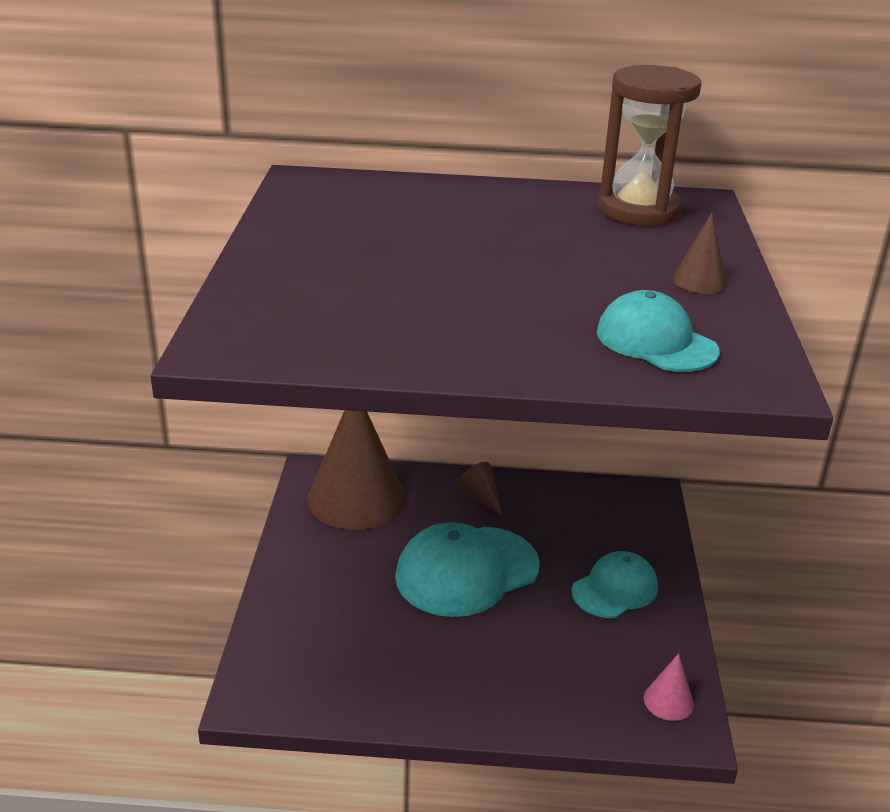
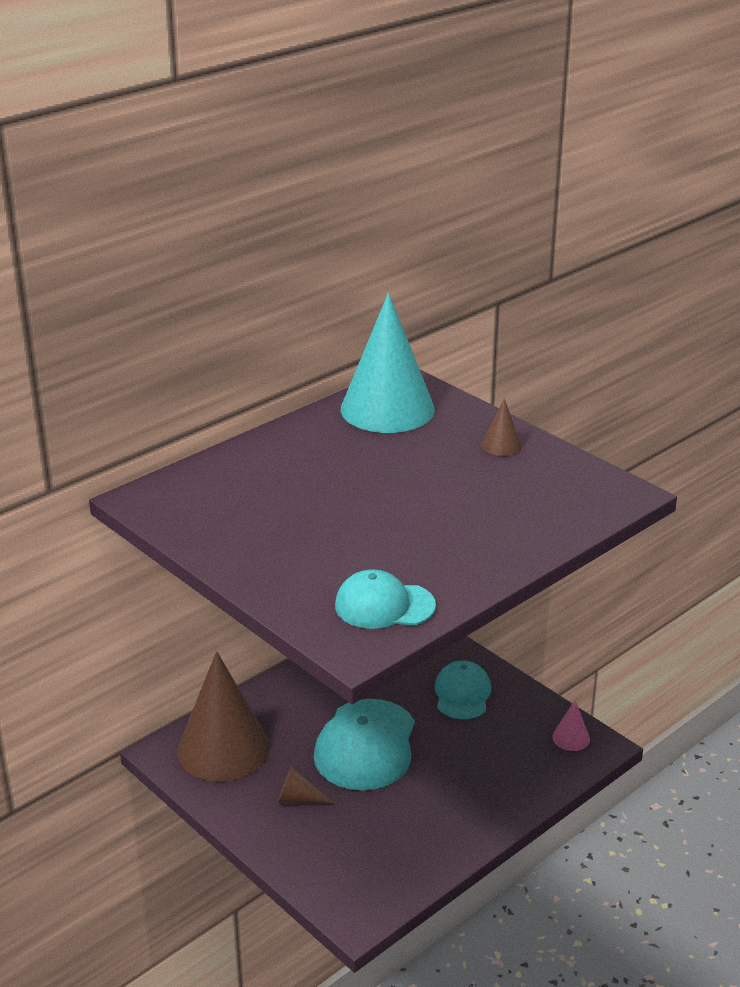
camera: 45 degrees left, 0 degrees up
(480, 496) = (302, 690): brown cone -> brown cone (298, 798)
(638, 210) = (387, 409): brown hourglass -> turquoise cone
(656, 341) = (546, 499): turquoise cap -> turquoise cap (384, 605)

